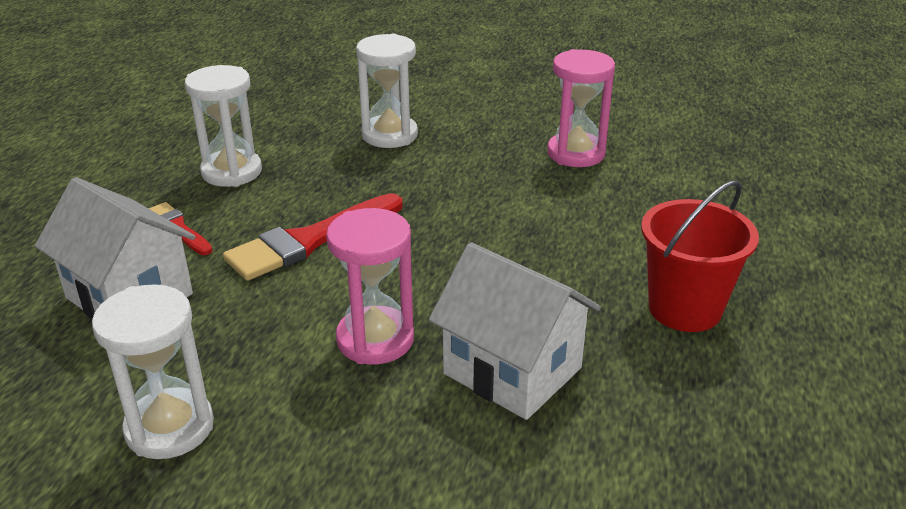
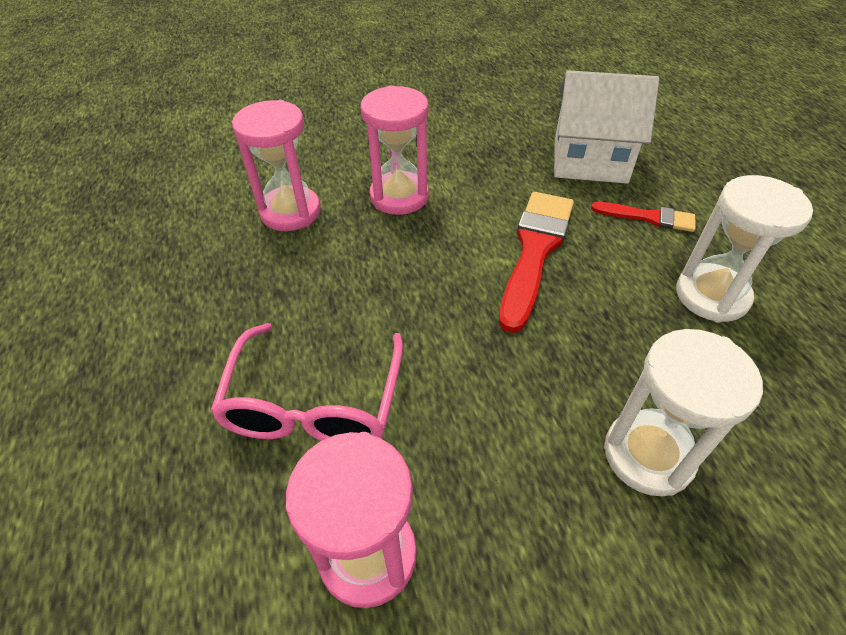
camera: 150 degrees right, 15 degrees up
(169, 427) = (460, 117): white hourglass -> none
(512, 371) = (290, 212): white house -> pink hourglass
(573, 214) = (314, 403): none -> pink glasses
(684, 309) = (164, 318): red bucket -> none

